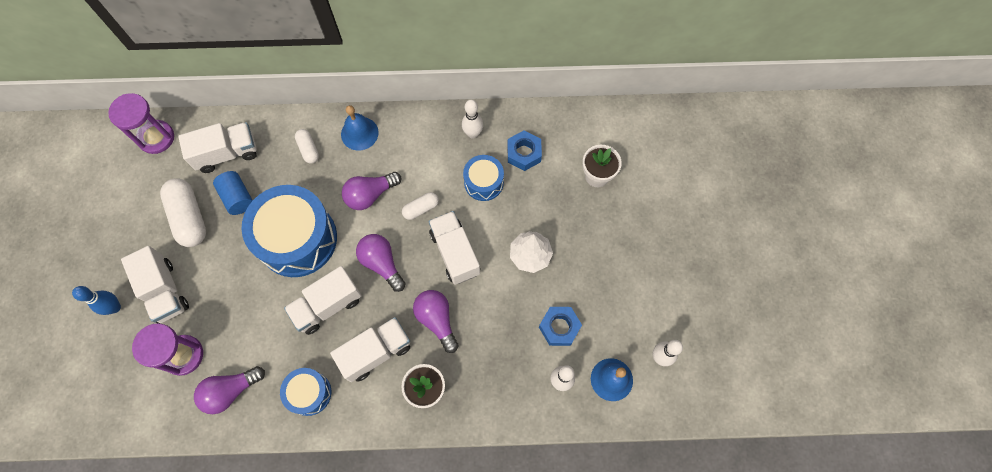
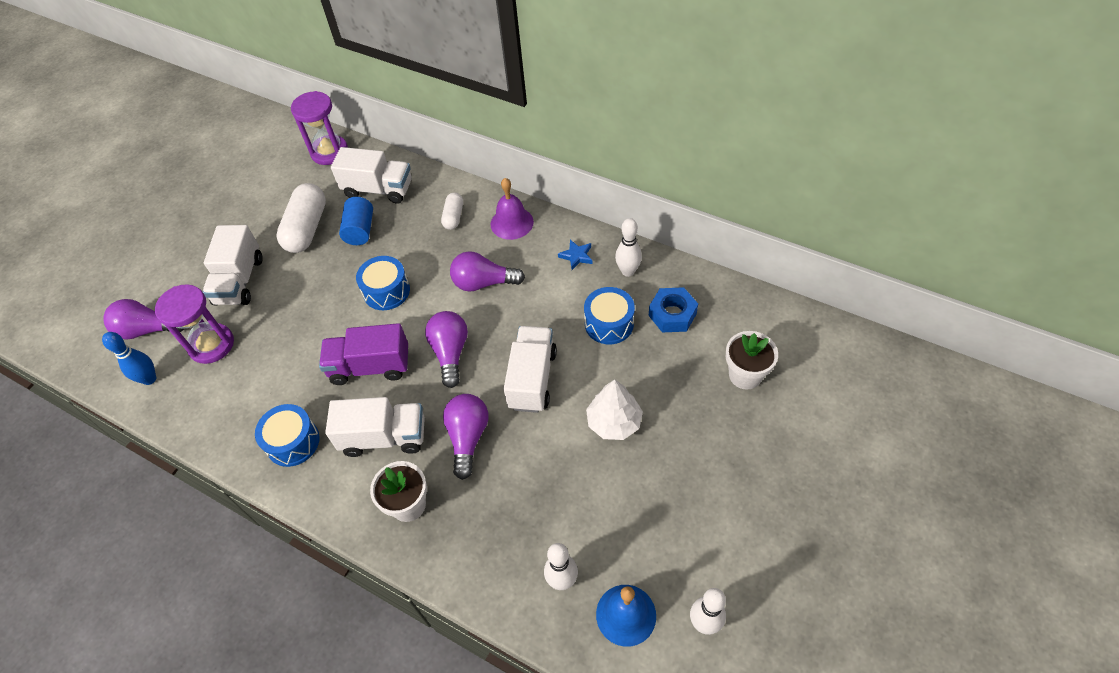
camera: 35 degrees right, 15 degrees down
(115, 307) = (190, 274): blue bowling pin -> blue bowling pin (149, 379)
(230, 391) = (225, 400): purple light bulb -> purple light bulb (147, 330)
(297, 239) = (386, 291): blue drum -> blue drum, size x0.51
(327, 305) = (370, 366): white truck -> purple truck
(359, 133) = (512, 223): blue bell -> purple bell
(421, 208) = (525, 319): white capsule -> none
(427, 139) = (576, 256): none -> blue star
(559, 327) = (598, 518): blue nut -> none

